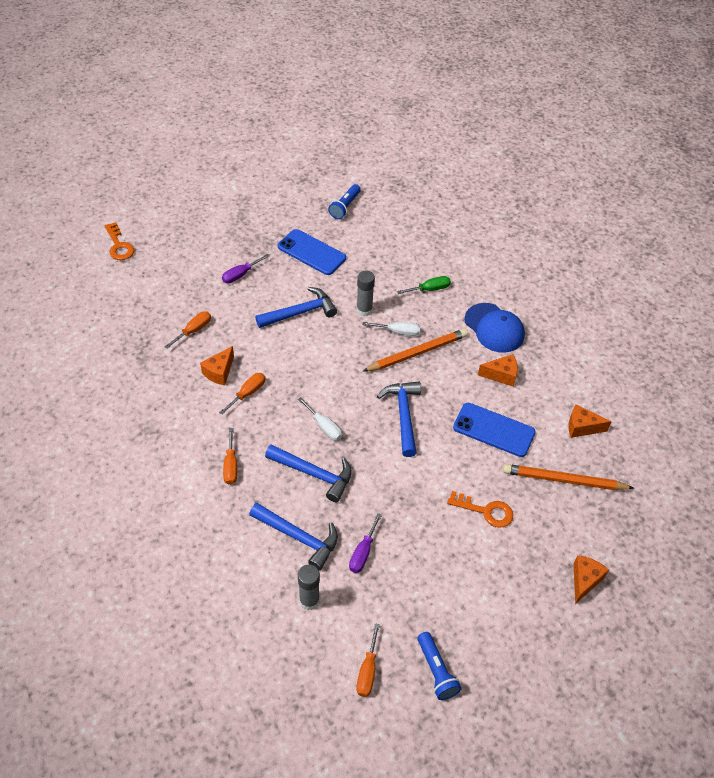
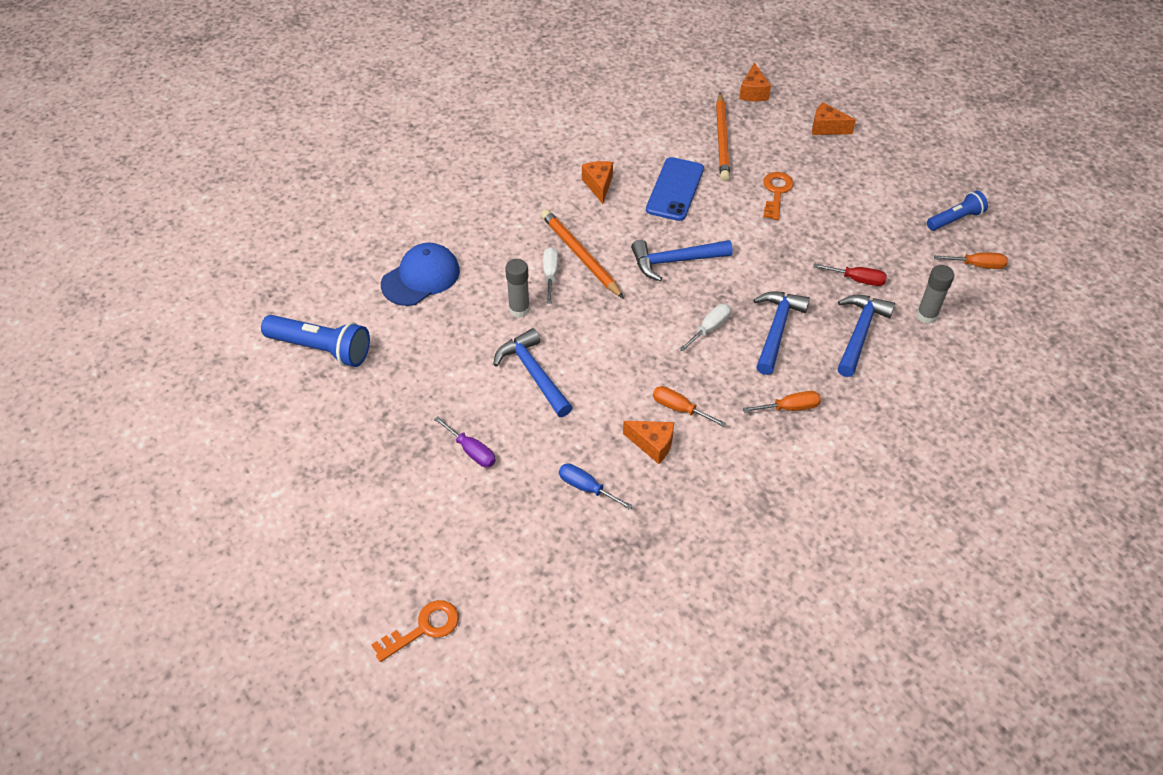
camera: 95 degrees left, 0 degrees up
(194, 330) = (586, 487): orange screwdriver -> blue screwdriver
(311, 252) = (418, 375): blue phone -> none
(345, 207) = (321, 349): blue flashlight -> blue flashlight, size x1.59
(363, 552) = (857, 280): purple screwdriver -> red screwdriver
(430, 289) = (474, 250): green screwdriver -> none
(494, 328) = (529, 192): blue cap -> blue cap (421, 277)
(582, 427) = (654, 127): orange cheese -> orange cheese (753, 92)

